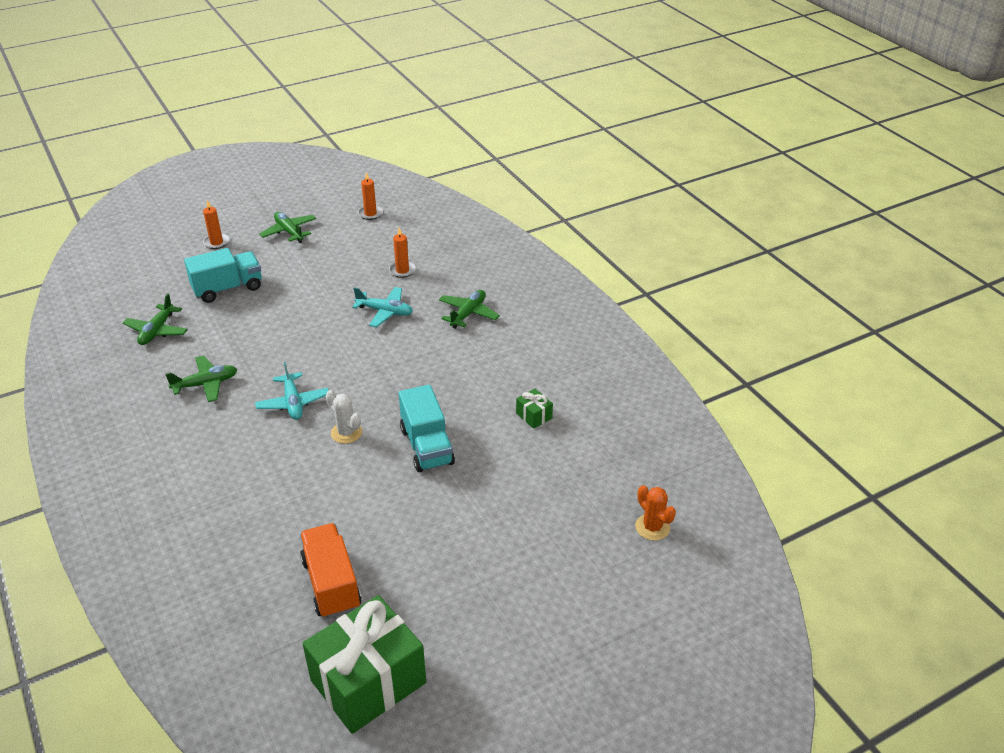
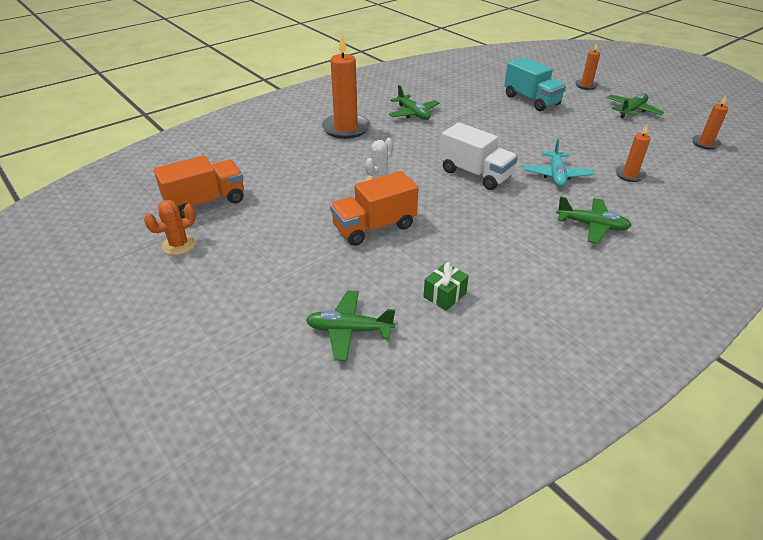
camera: 80 degrees right, 0 degrees up
(157, 331) = (462, 86): green plane -> green plane (349, 330)
(212, 447) = (346, 128): none -> orange candle
(293, 403) = (407, 151): turquoise plane -> none
(361, 362) = (475, 174): none -> white truck
(368, 681) = (103, 236): green gift -> none
(427, 446) = (374, 227): turquoise truck -> orange truck
(652, 527) = (276, 424): orange cactus -> orange cactus (179, 245)

